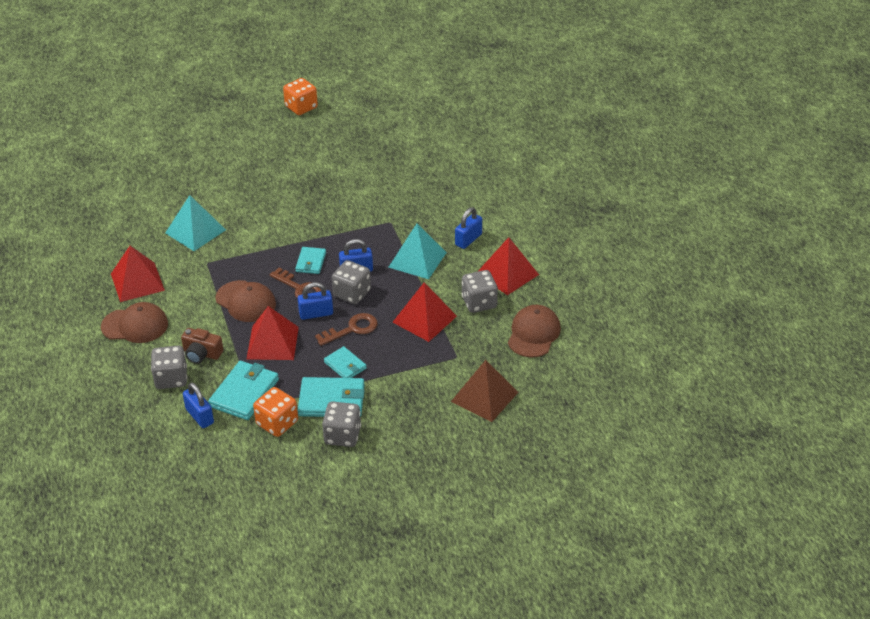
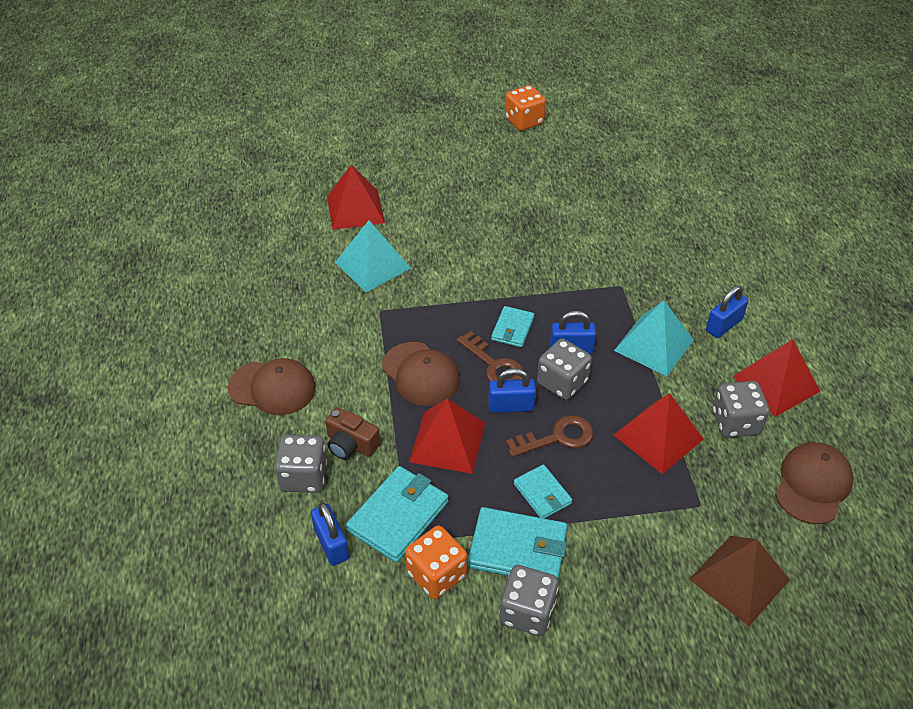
camera: 10 degrees right, 5 degrees up
(137, 282) = (288, 325): red pyramid -> red pyramid (355, 209)

